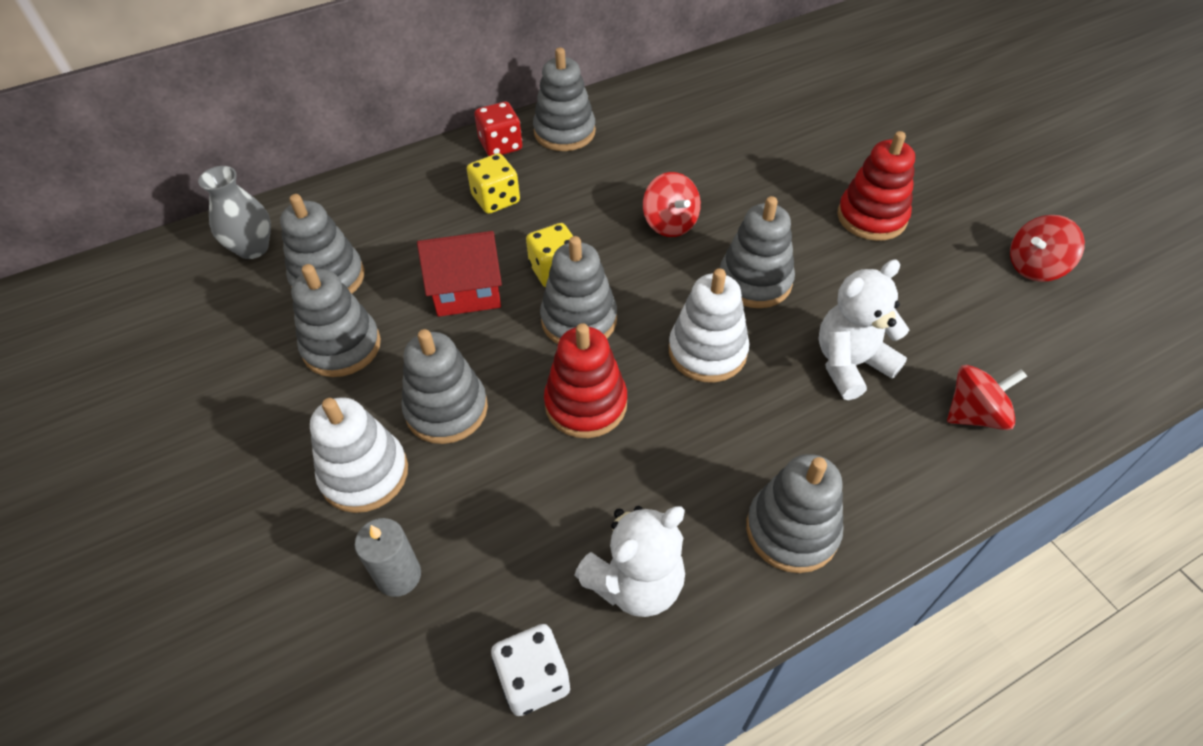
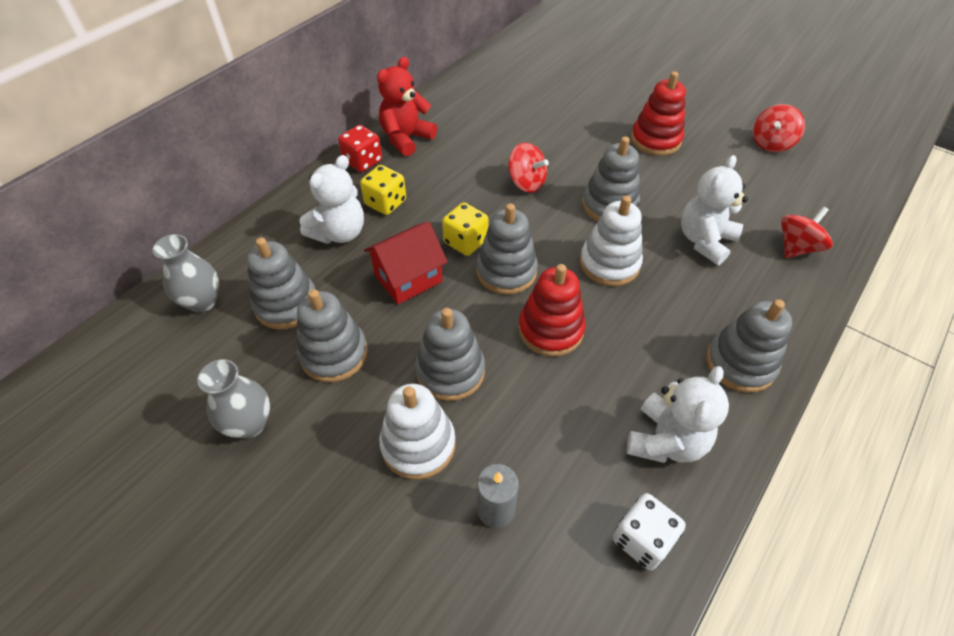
camera: 25 degrees left, 0 degrees up
(221, 388) = (249, 424): none -> grey vase
(427, 218) = (339, 233): none -> white teddy bear
(564, 132) = (406, 138): grey stacking toy -> red teddy bear

